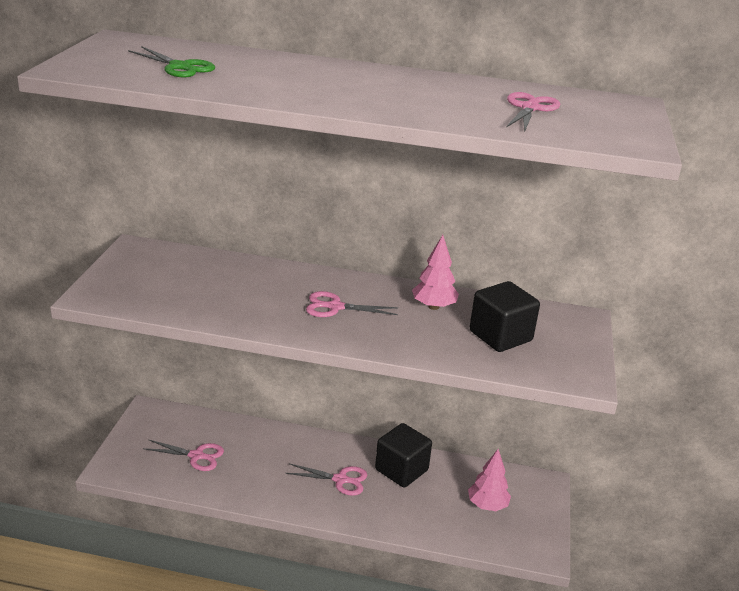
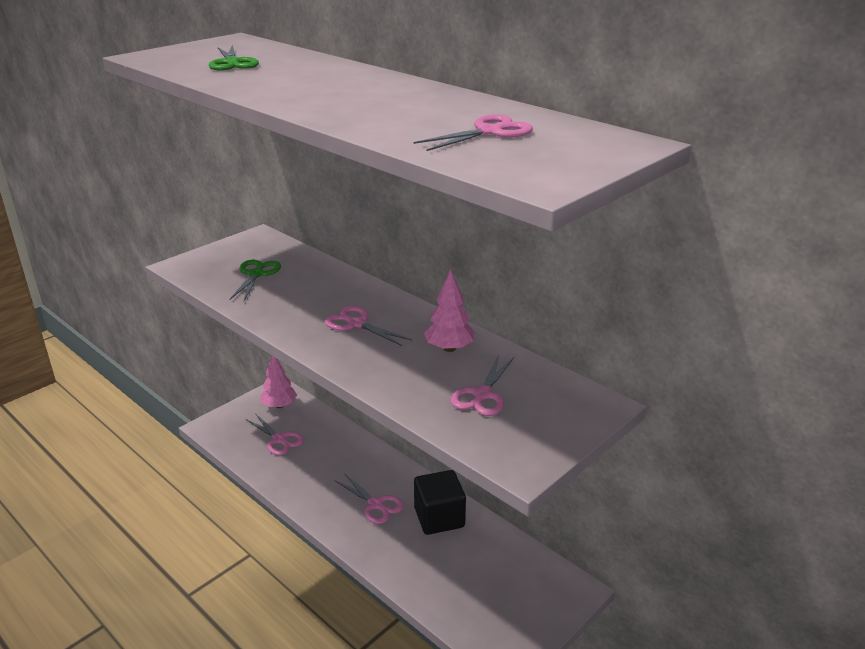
camera: 35 degrees right, 0 degrees up
(183, 285) = (256, 274): none -> green scissors
(487, 505) = (492, 585): pink tree -> pink tree (279, 405)
(500, 336) = (482, 395): black cube -> pink scissors

